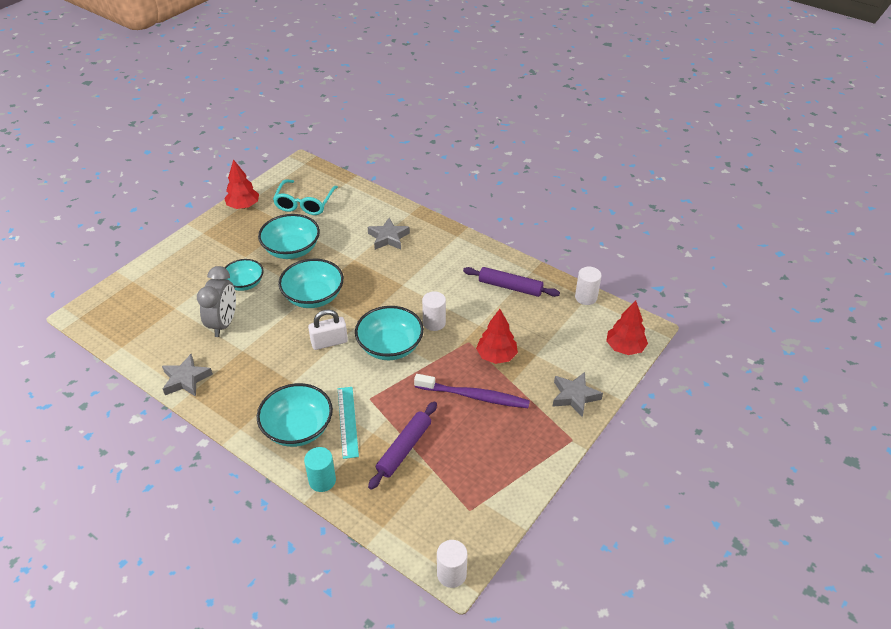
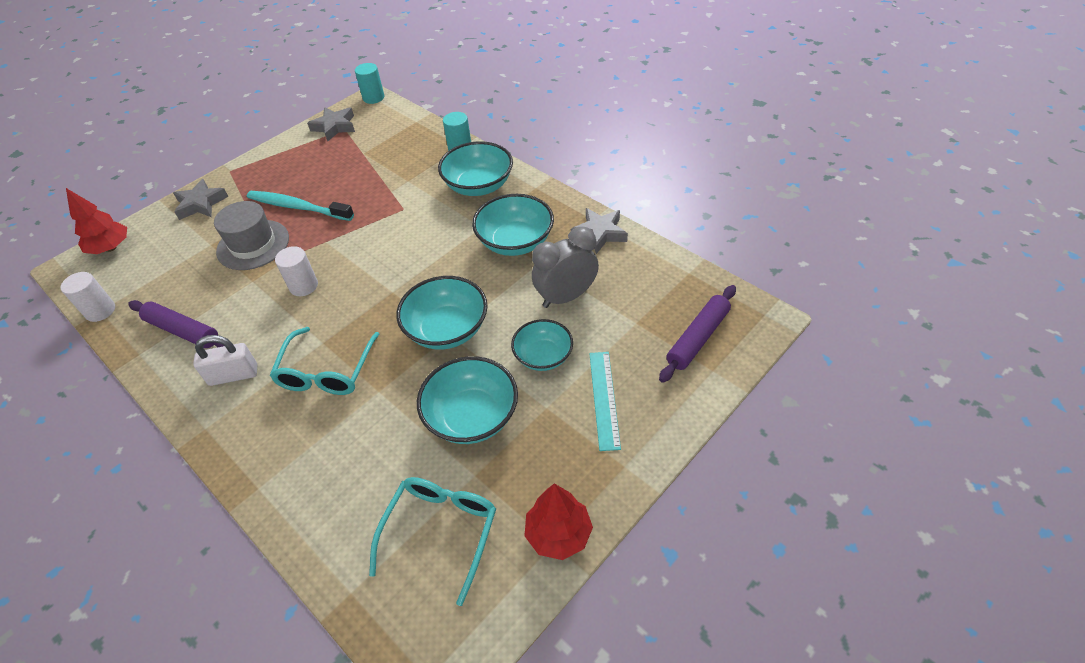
camera: 170 degrees left, 5 degrees up
(223, 323) = (566, 297): grey clock -> grey clock turned 45 degrees clockwise
(329, 342) = (435, 267): white padlock -> white padlock (233, 375)
(347, 421) = (429, 190): turquoise ruler -> turquoise ruler (604, 399)
(388, 238) = (313, 432): grey star -> grey star (334, 127)
(390, 346) = (366, 259): turquoise bowl -> turquoise bowl (515, 242)
(392, 268) = (327, 371): none -> turquoise glasses
(404, 449) = (382, 168): purple rolling pin -> purple rolling pin (698, 338)
(451, 574) = (373, 98): white cylinder -> turquoise cylinder
(473, 396) = (298, 207): purple toothbrush -> turquoise toothbrush
(496, 356) = (253, 245): red tree -> grey hat

